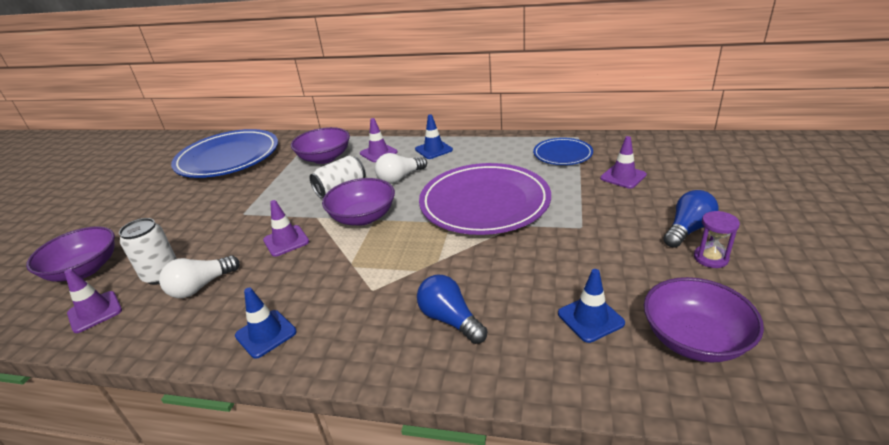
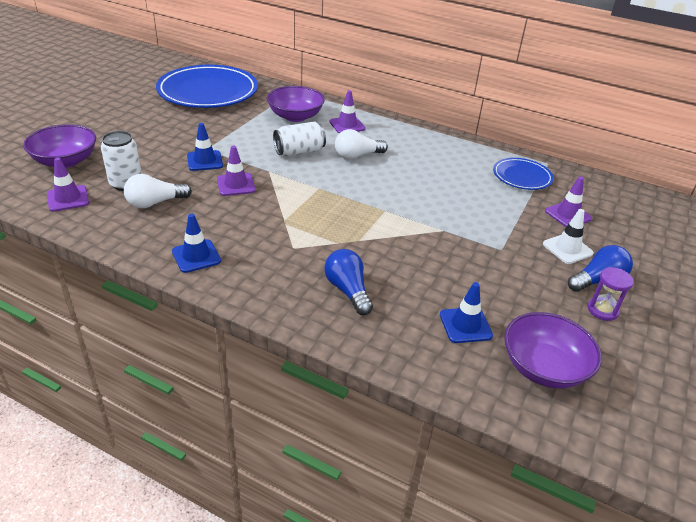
camera: 10 degrees right, 5 degrees up
(363, 217) = (309, 183): purple bowl -> none
(433, 150) = (400, 137): blue traffic cone -> blue traffic cone (205, 161)
(484, 203) = (424, 202): purple plate -> none
(641, 208) = (567, 249): none -> white traffic cone

